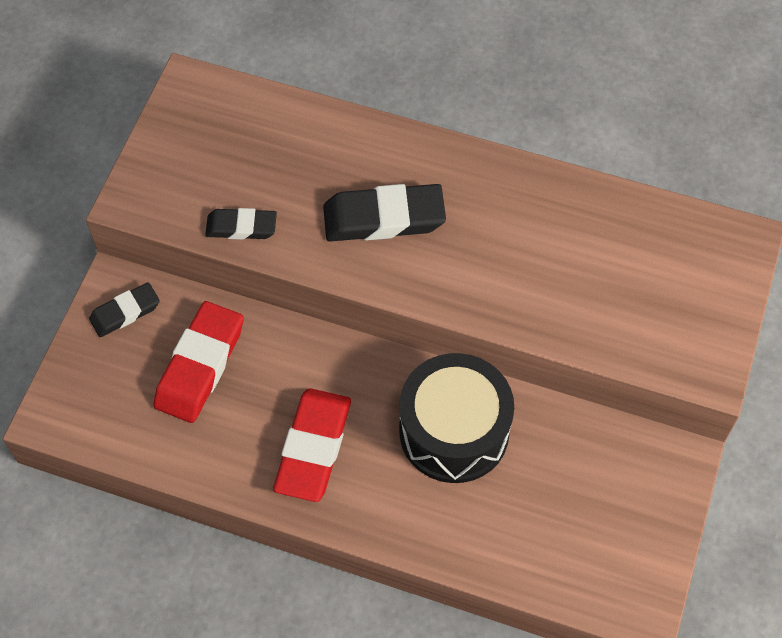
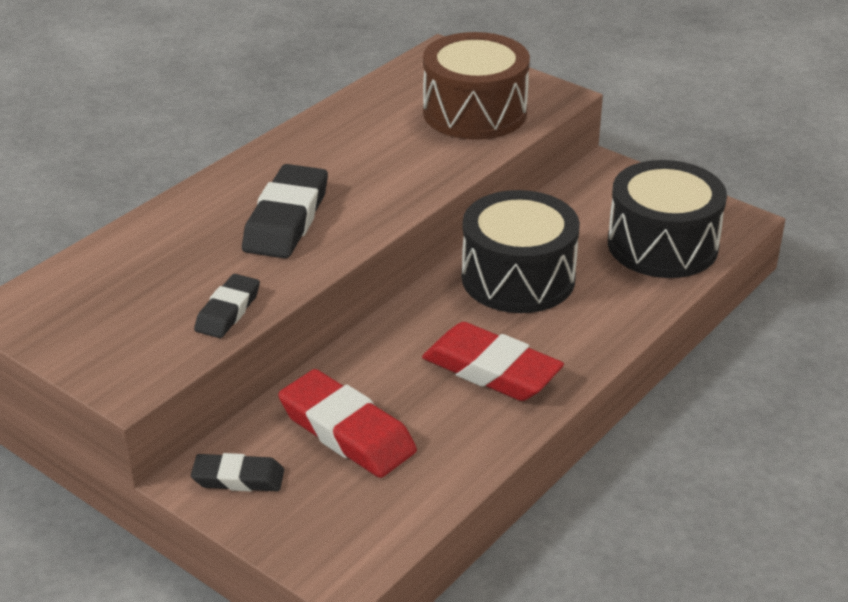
camera: 70 degrees left, 25 degrees down
(125, 312) = (238, 478): black eraser -> black eraser turned 75 degrees counterclockwise
(563, 546) = (662, 245): none -> black drum
(637, 307) = (474, 112): none -> brown drum

